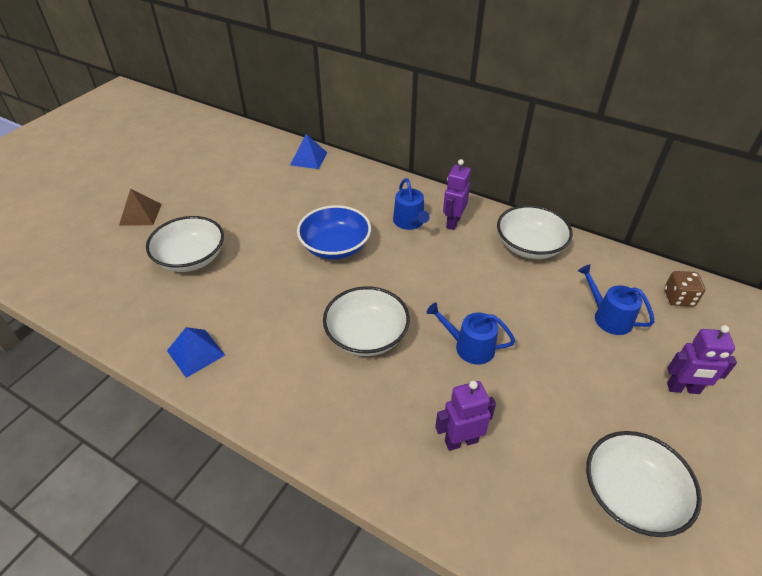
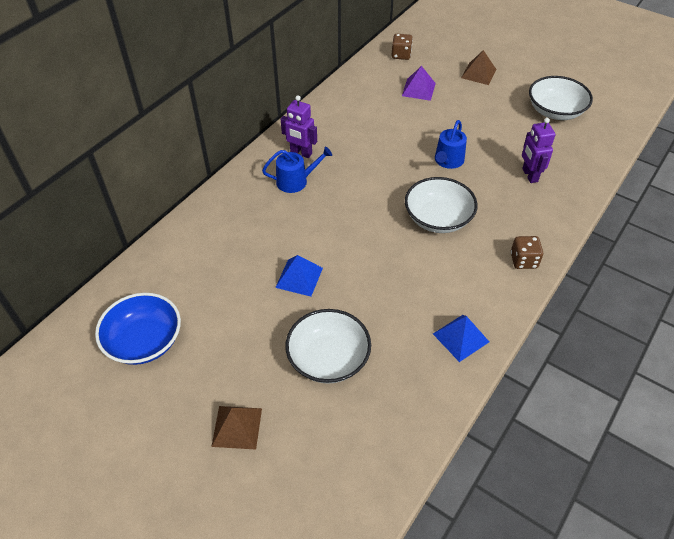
camera: 85 degrees left, 5 degrees up
(299, 420) = (523, 260): none -> brown dice
(308, 158) = (161, 258): blue pyramid -> blue pyramid (299, 277)
(335, 246) = (324, 236): blue bowl -> blue bowl (144, 341)
(529, 246) = (339, 113): white bowl -> none
(608, 317) = (418, 89): blue watering can -> purple pyramid
(683, 389) = (478, 73): purple robot -> brown pyramid

